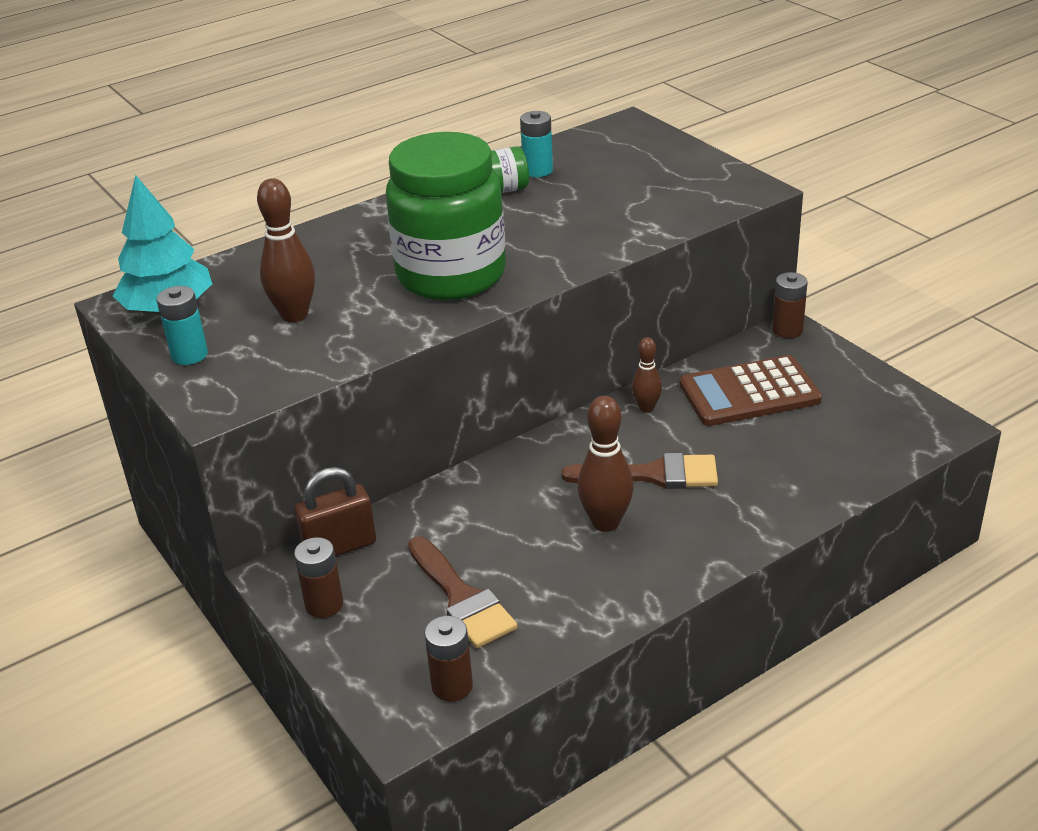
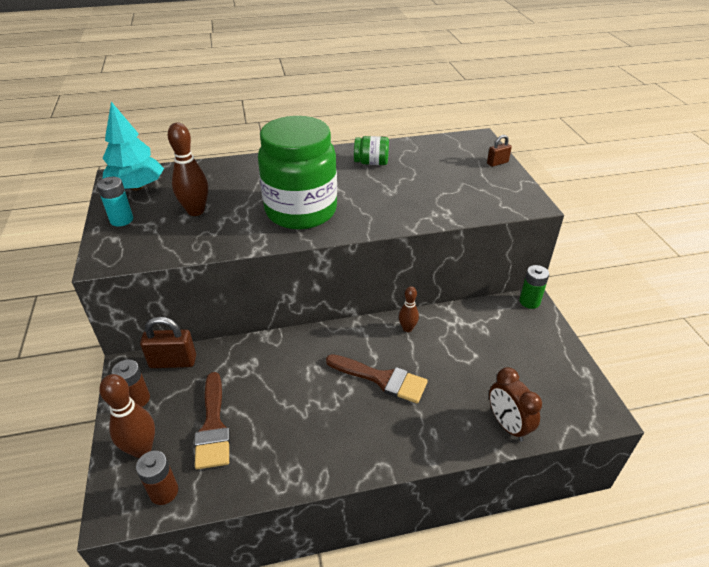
camera: 20 degrees right, 5 degrees up
(537, 170) = (402, 155): turquoise battery -> none
(606, 522) = (332, 404): brown bowling pin -> brown bowling pin (141, 449)
(676, 149) = (497, 163): none -> brown padlock
(749, 393) = (479, 340): brown calculator -> none
(787, 330) = (529, 301): brown battery -> green battery
(841, 473) = (507, 425): none -> brown clock

